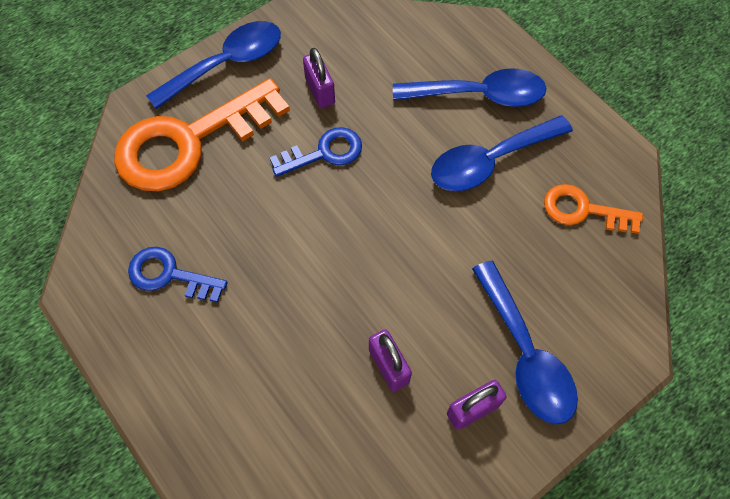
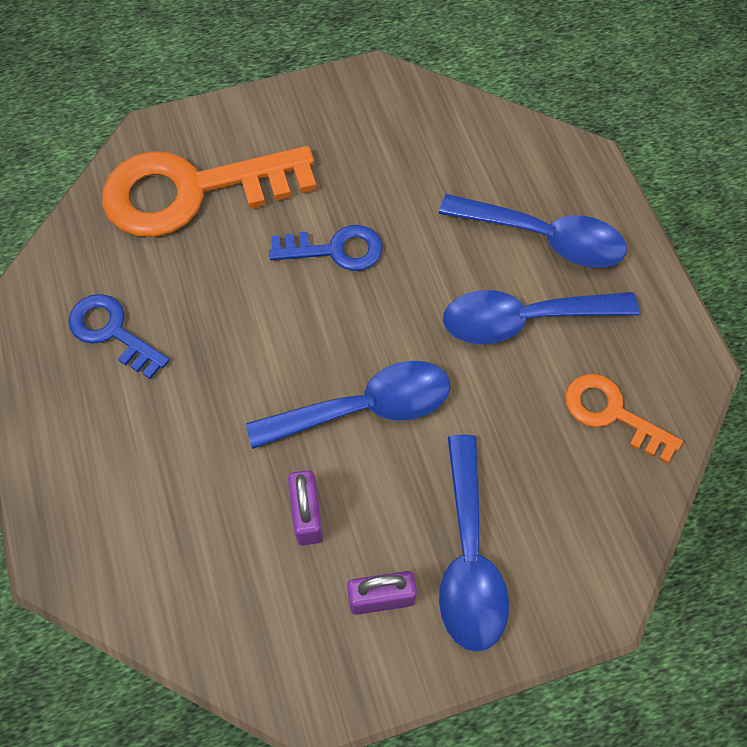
camera: 20 degrees right, 0 degrees up
(226, 64) = (268, 116): blue spoon -> blue spoon (364, 408)
(320, 91) = (360, 177): purple padlock -> none

